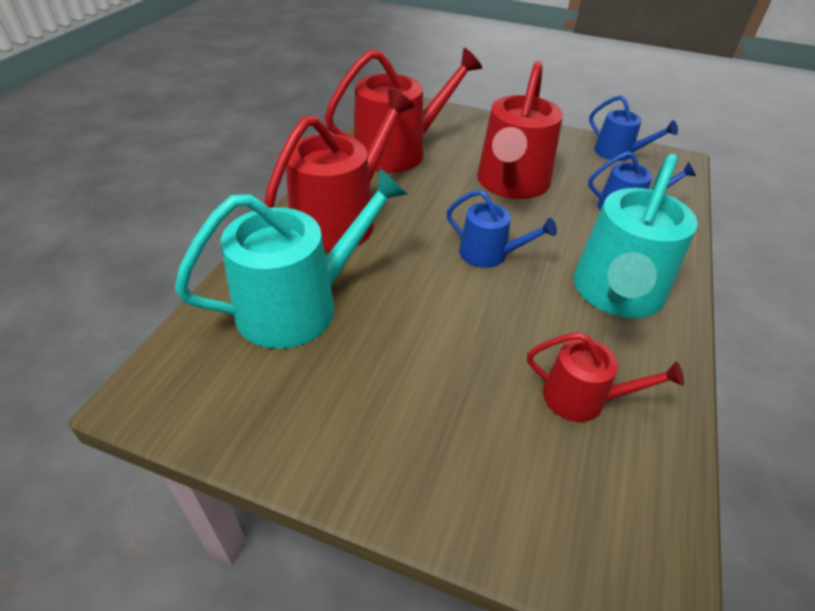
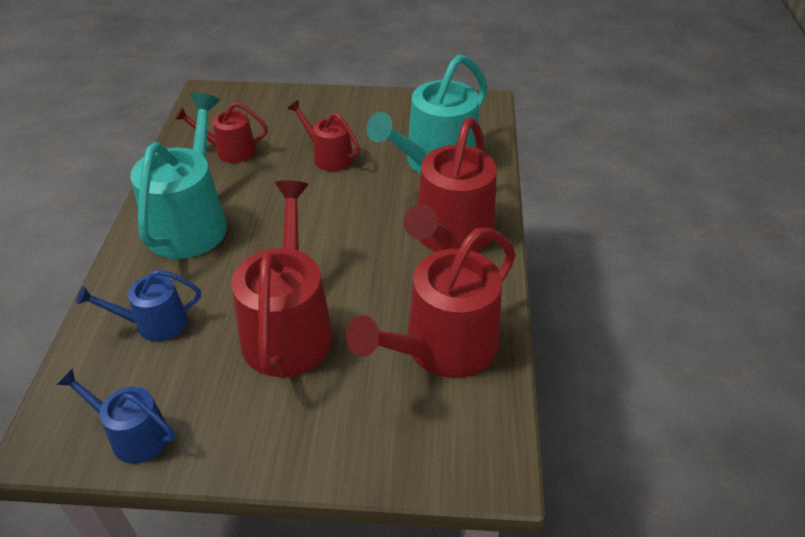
camera: 165 degrees right, 0 degrees up
(436, 349) = (329, 157): none -> red watering can
(489, 254) = (302, 233): blue watering can -> none

